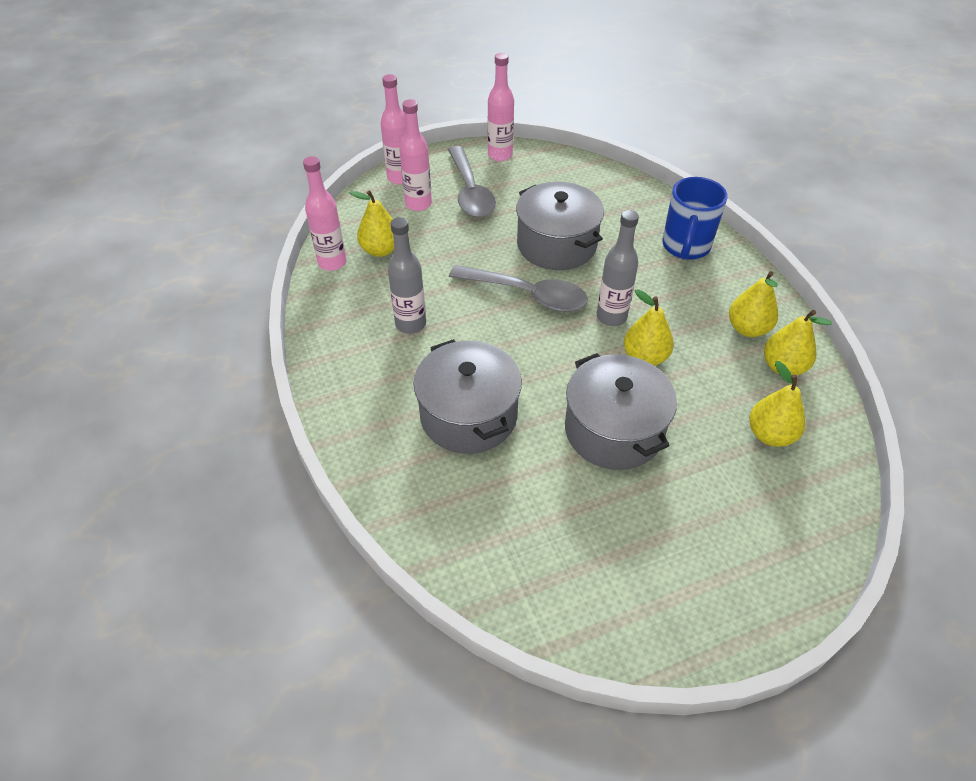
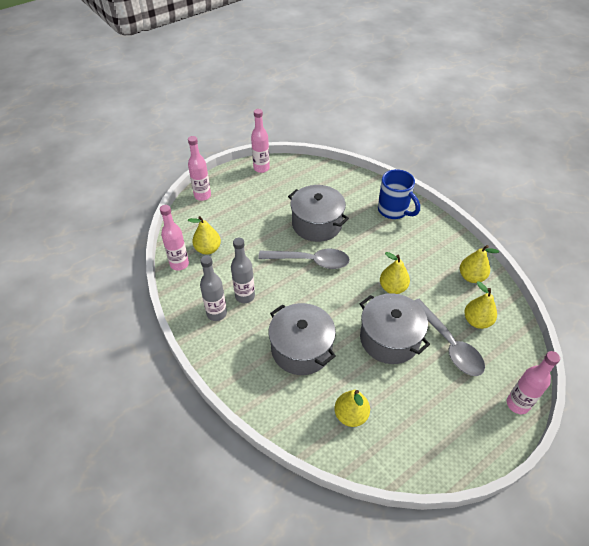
camera: 15 degrees left, 0 degrees up
(418, 204) = (221, 212): pink bottle -> pink bottle (517, 404)
(470, 191) = (251, 197): grey spoon -> grey spoon (449, 344)
(611, 317) = (365, 265): grey bottle -> grey bottle (216, 313)
(685, 247) = (393, 210): blue mug -> blue mug turned 45 degrees counterclockwise
(747, 329) = (444, 257): yellow pear -> yellow pear (351, 415)

